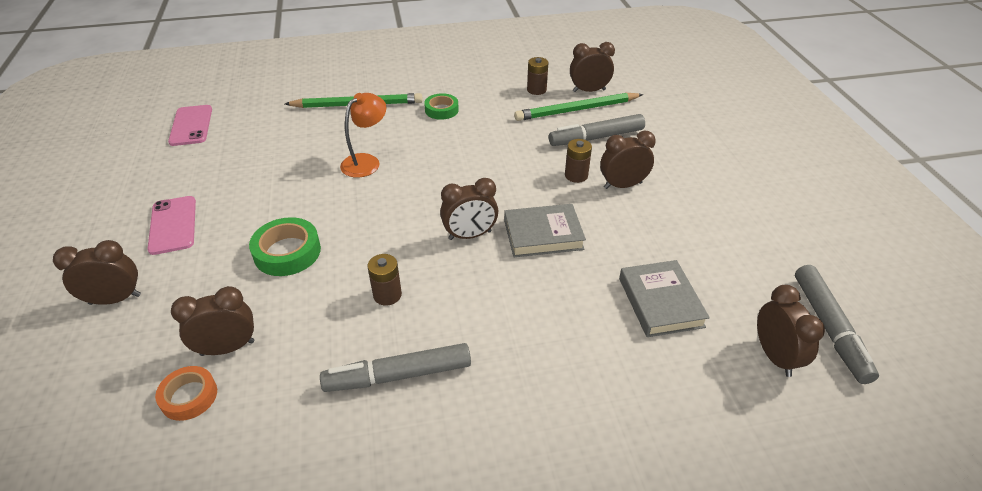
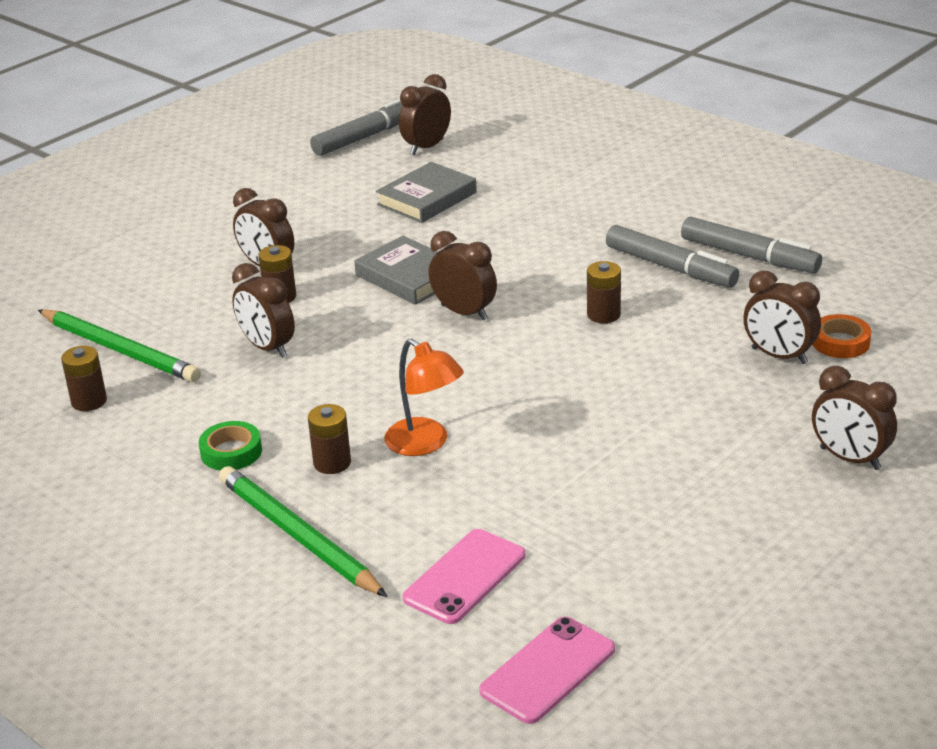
camera: 125 degrees left, 10 degrees down
(173, 225) = (724, 507): pink phone -> pink phone (464, 577)
(287, 252) = (640, 400): green tape -> none
(366, 161) = (425, 444): orange lamp -> orange lamp turned 135 degrees counterclockwise
(393, 131) = (332, 463): none -> brown battery
(589, 90) = (51, 361): brown clock -> brown clock (267, 348)
(596, 138) = (180, 313): grey marker -> grey marker (749, 256)

